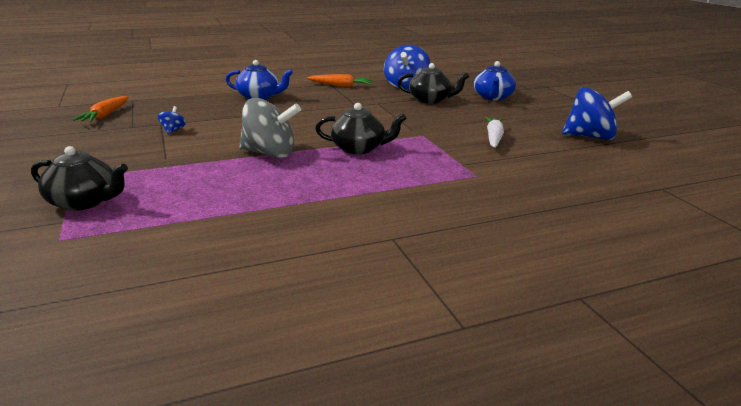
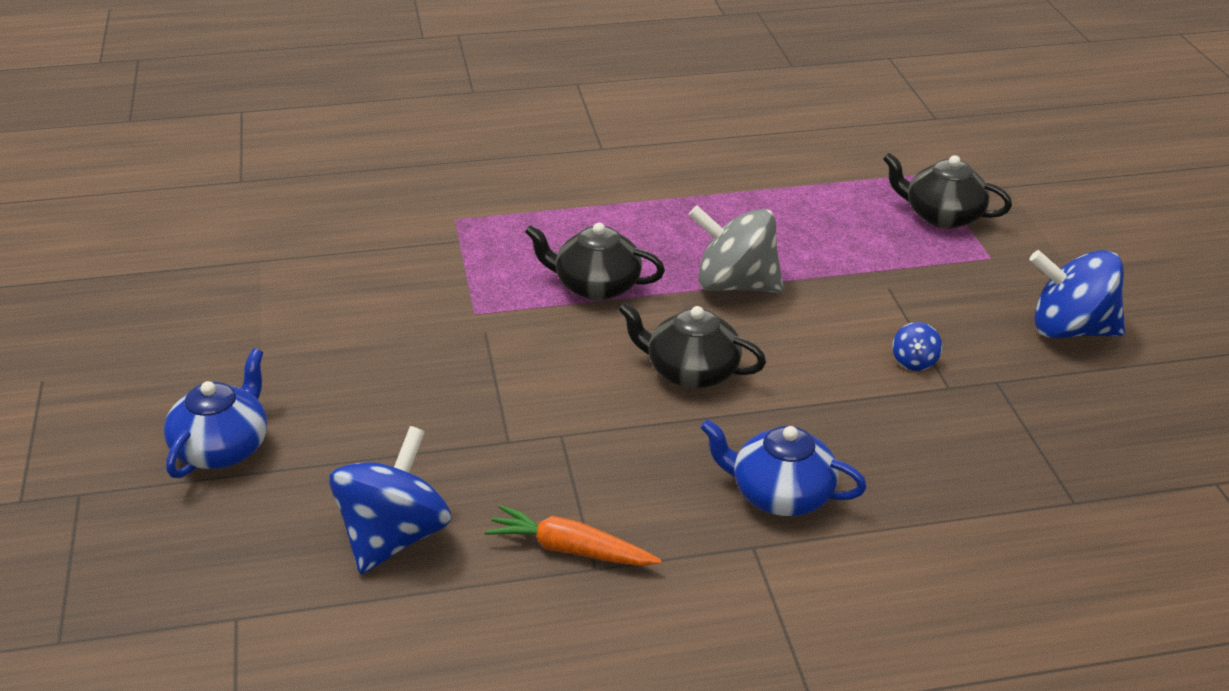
camera: 170 degrees left, 10 degrees up
(105, 115) = (1078, 429): orange carrot -> none
(430, 100) = (379, 446): black teapot -> black teapot (690, 372)
(494, 138) = (359, 295): white carrot -> none
(590, 137) = (193, 285): blue spinning top -> blue spinning top (1070, 330)

